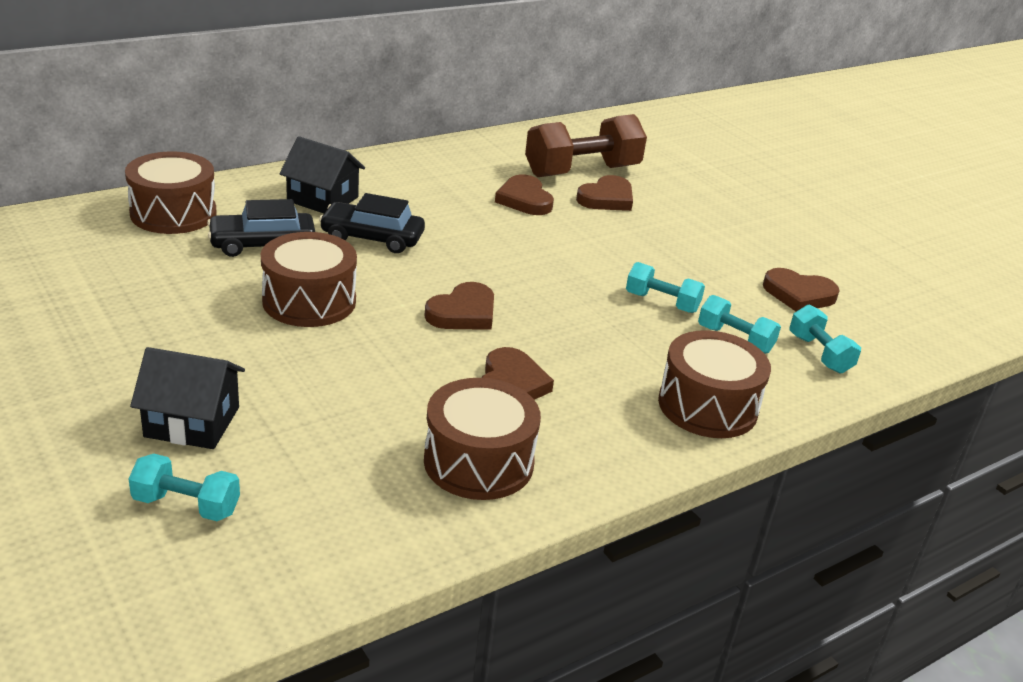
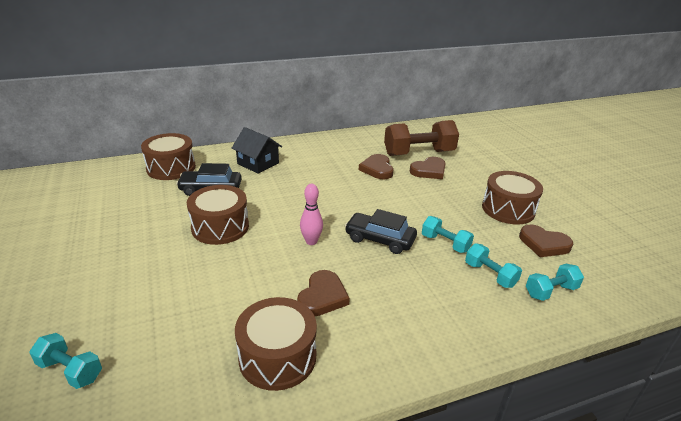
camera: 15 degrees right, 0 degrees up
(192, 422) = (108, 306): black house -> none
(372, 238) = (276, 188): black car -> black car (380, 239)
(463, 313) = (311, 241): brown heart -> pink bowling pin
(707, 406) = (457, 327): brown drum -> brown drum (508, 209)
(819, 354) = (550, 291): turquoise dumbbell -> turquoise dumbbell turned 75 degrees clockwise

